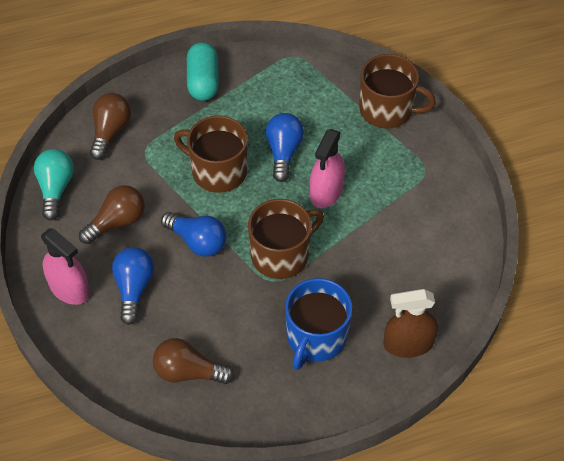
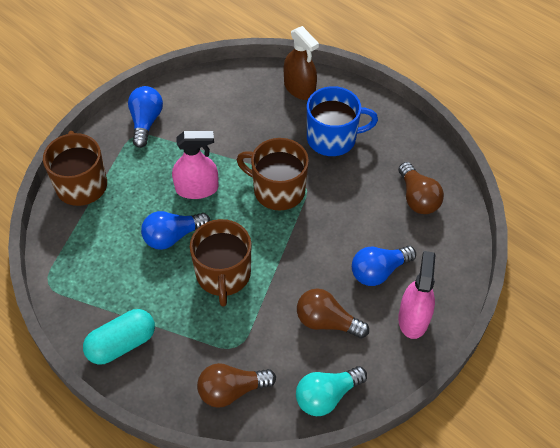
camera: 120 degrees left, 0 degrees up
(197, 241) = (304, 251): blue light bulb -> blue light bulb (146, 122)

